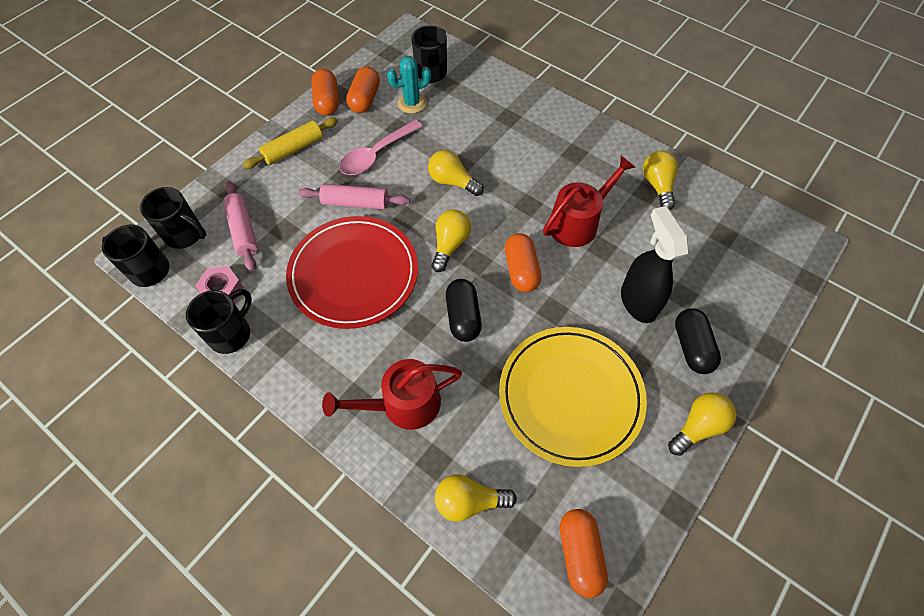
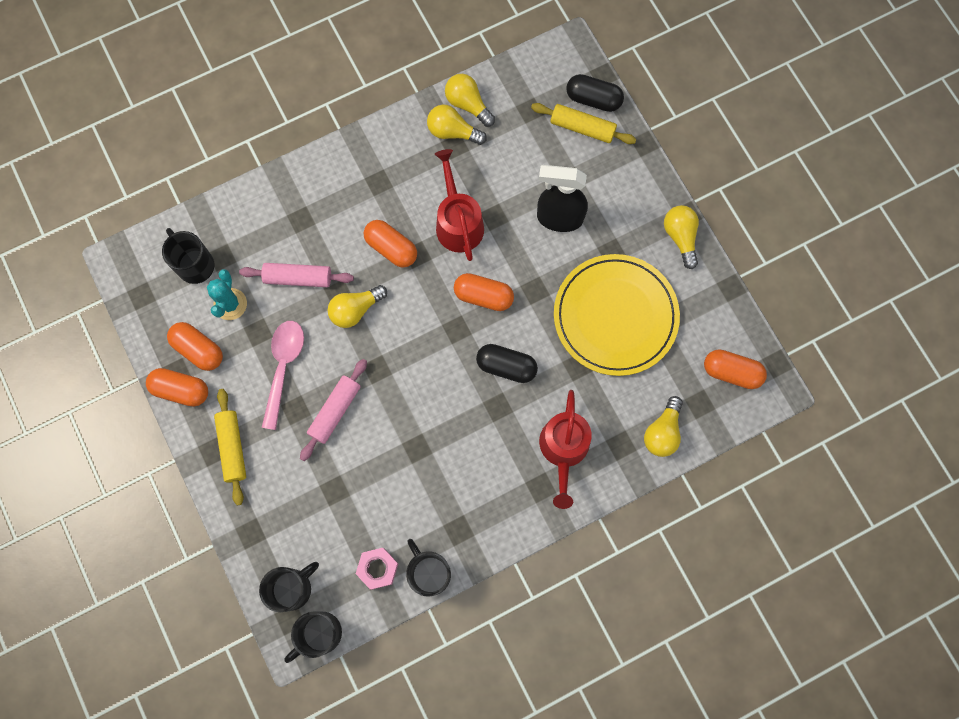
camera: 65 degrees left, 15 degrees up
(243, 230) = (315, 530): pink rolling pin -> pink rolling pin (298, 278)
(354, 274) = (417, 443): red plate -> none
(376, 154) = (283, 367): pink spoon -> pink spoon turned 150 degrees counterclockwise
(450, 245) = (427, 344): yellow light bulb -> yellow light bulb (468, 104)
(522, 184) = (391, 248): none -> orange capsule
(691, 347) = (617, 201): black capsule -> black capsule (593, 99)
(741, 284) = (582, 128): none -> yellow rolling pin

